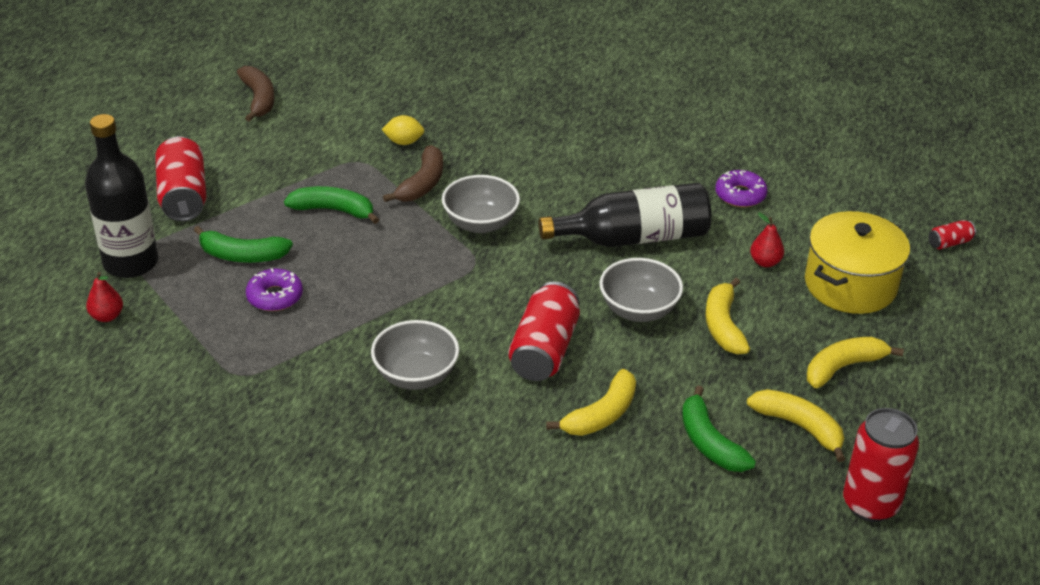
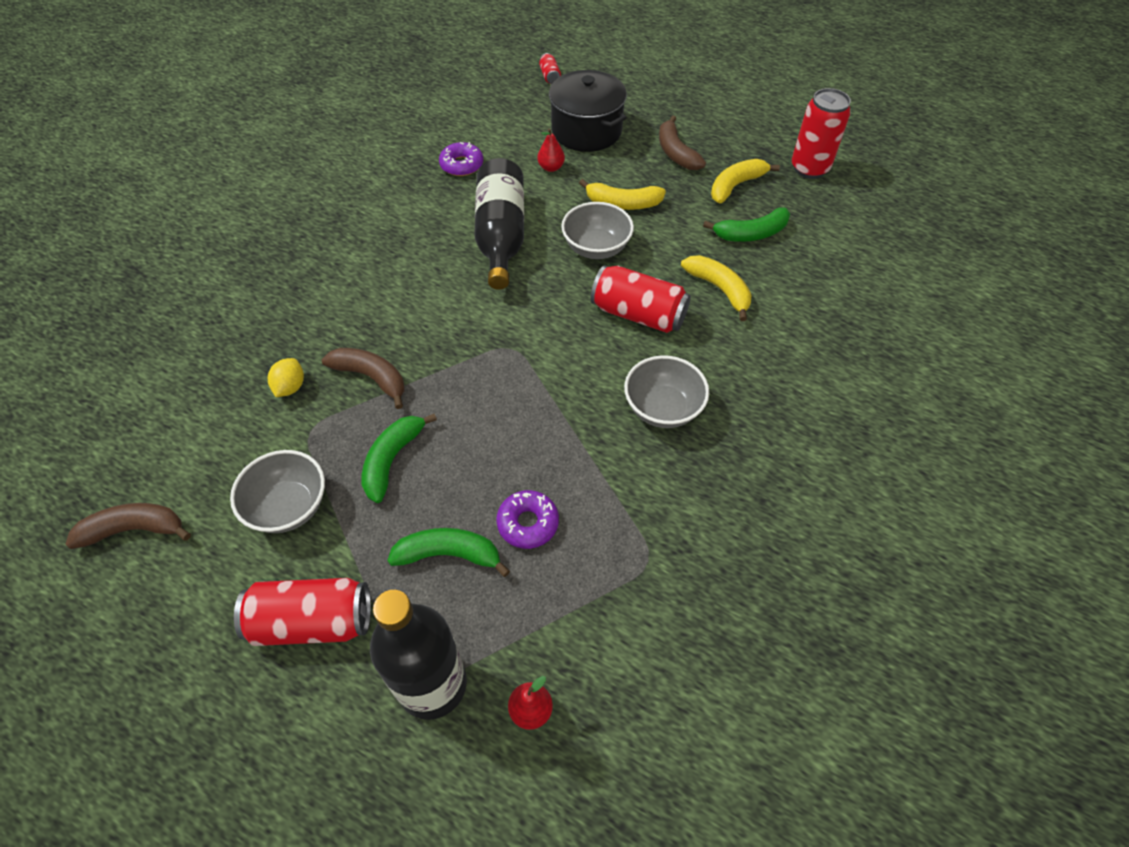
camera: 80 degrees left, 15 degrees up
(242, 255) = (449, 554): green banana -> green banana turned 105 degrees counterclockwise
(480, 223) = (451, 337): grey bowl -> grey bowl (289, 507)
(843, 367) = (676, 153): yellow banana -> brown banana
(850, 285) = (586, 131): yellow pot -> black pot

